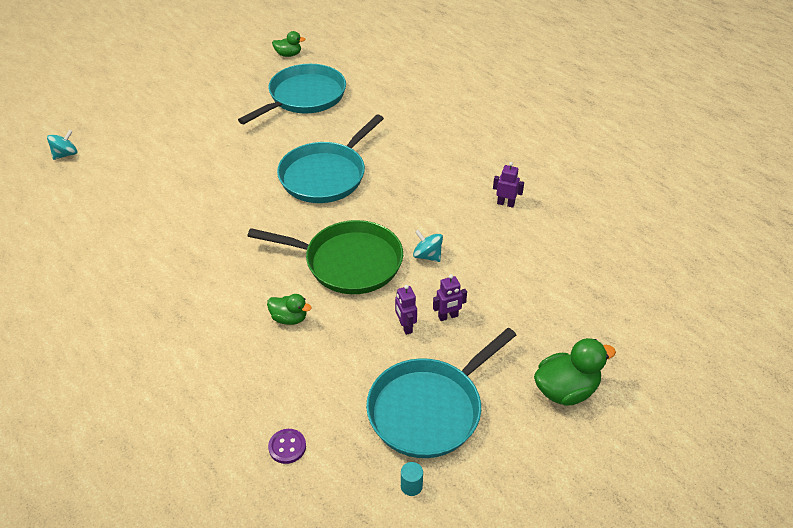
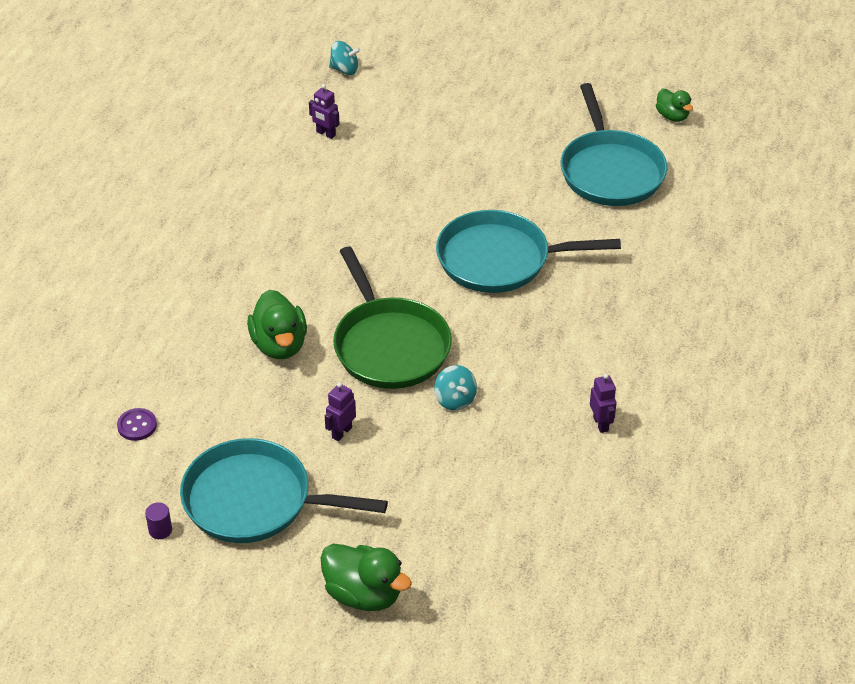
camera: 55 degrees right, 0 degrees up
(289, 318) = (279, 345): green duck -> green duck, size x1.66
(304, 97) = (610, 171): turquoise pan -> turquoise pan turned 75 degrees clockwise
(411, 486) = (160, 530): turquoise cylinder -> purple cylinder
(427, 256) = (455, 400): turquoise spinning top -> turquoise spinning top turned 150 degrees clockwise
(448, 316) = (383, 457): purple robot -> purple robot (325, 134)

